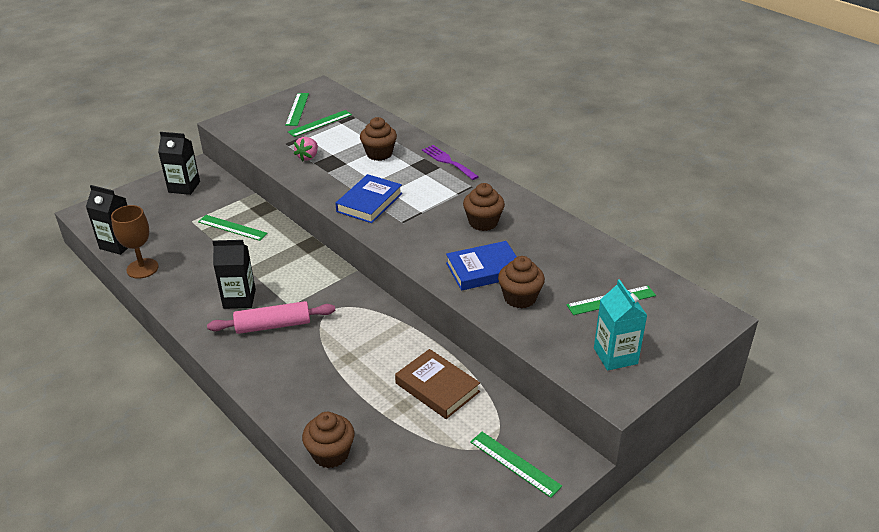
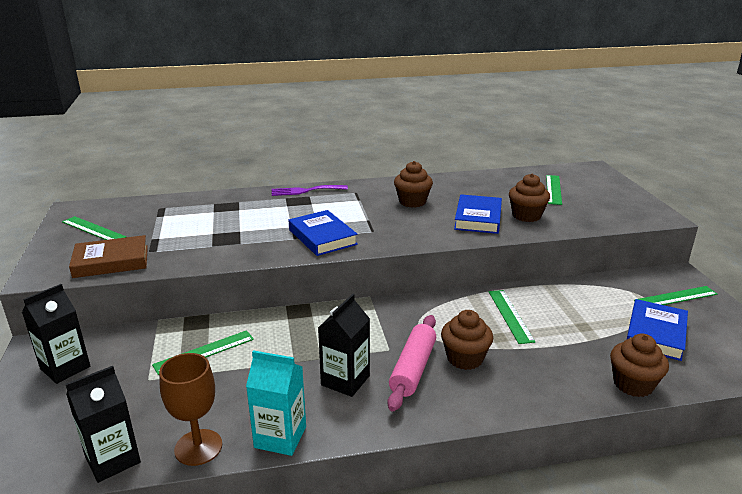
camera: 60 degrees left, 10 degrees down
(308, 157) = (196, 246): pink strawberry -> none
(320, 123) = (144, 225): green ruler -> green ruler (510, 315)
(379, 154) = (248, 213): brown cupcake -> brown cupcake (465, 358)
(427, 457) = (655, 334): none -> blue book
(437, 387) = (569, 304): brown book -> brown book (111, 261)
(615, 356) = (617, 205): turquoise carton -> turquoise carton (280, 437)

